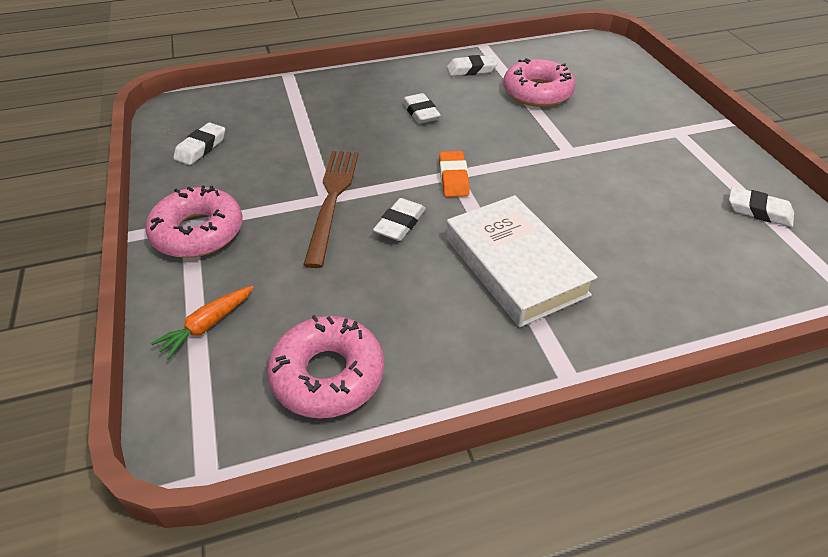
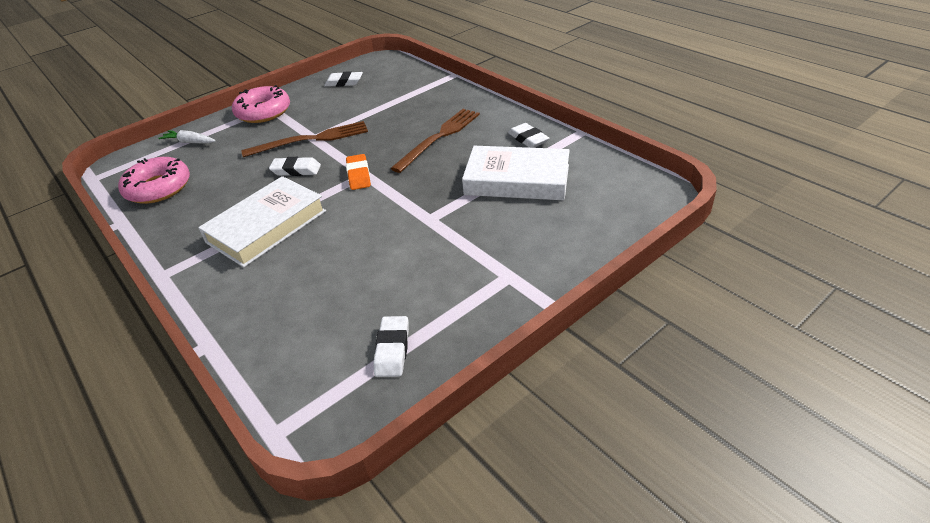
camera: 70 degrees right, 5 degrees down
(207, 325) = (190, 142): orange carrot -> white carrot
(420, 113) = (439, 137): white eraser -> brown fork
(453, 178) = (359, 175): orange eraser -> orange eraser turned 75 degrees counterclockwise
(537, 92) = (517, 180): pink donut -> white book

